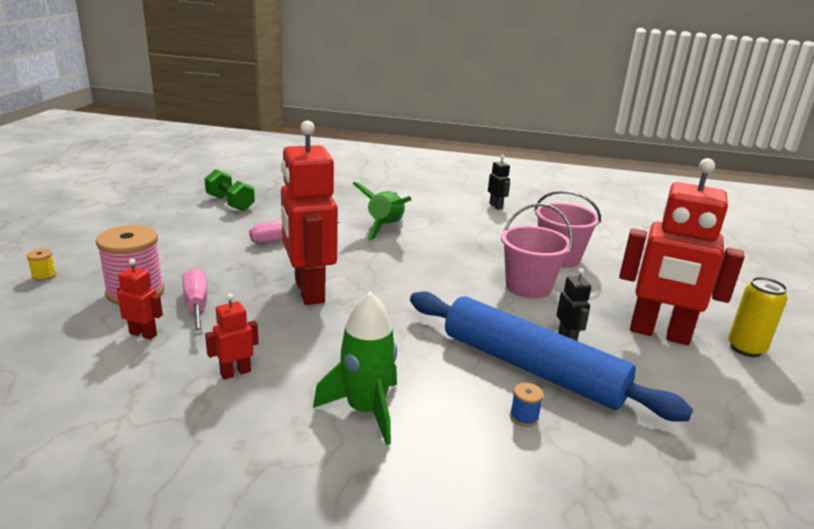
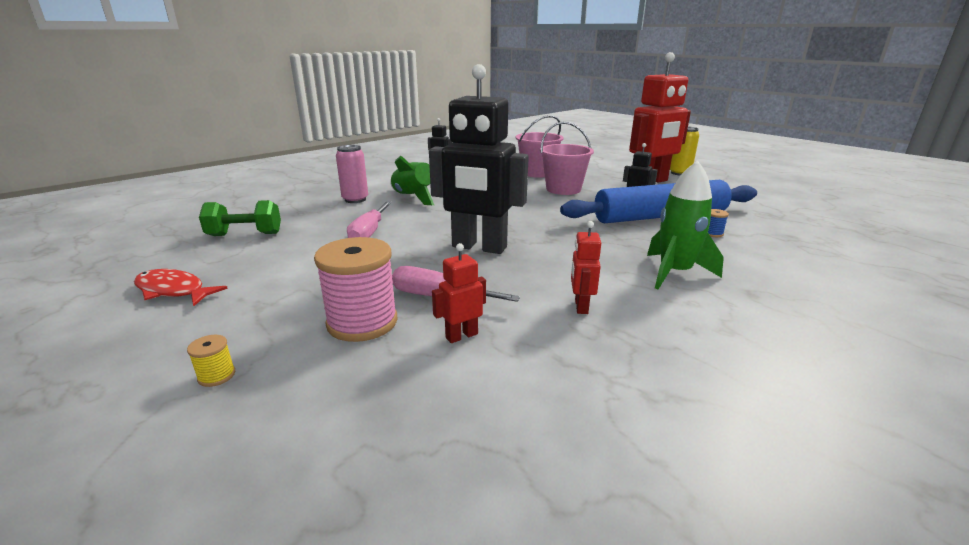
camera: 50 degrees left, 0 degrees up
(130, 221) = (173, 291): none -> red fish
(308, 291) = (479, 247): red robot -> black robot
(345, 209) = (355, 199): none -> pink can

